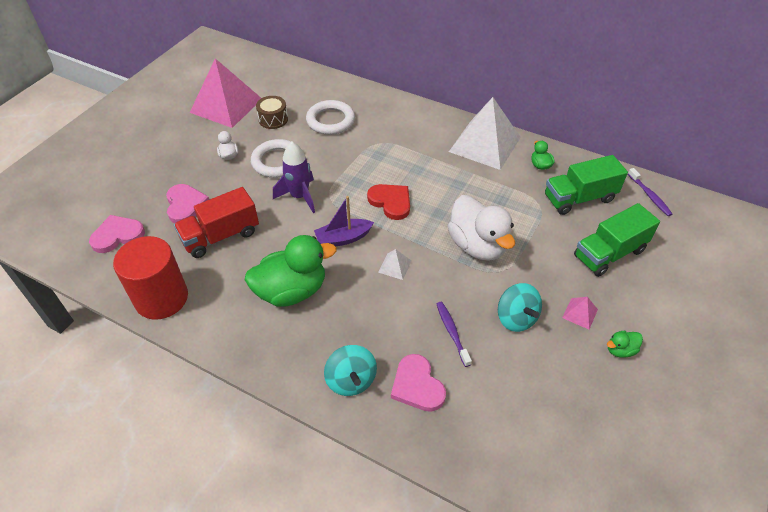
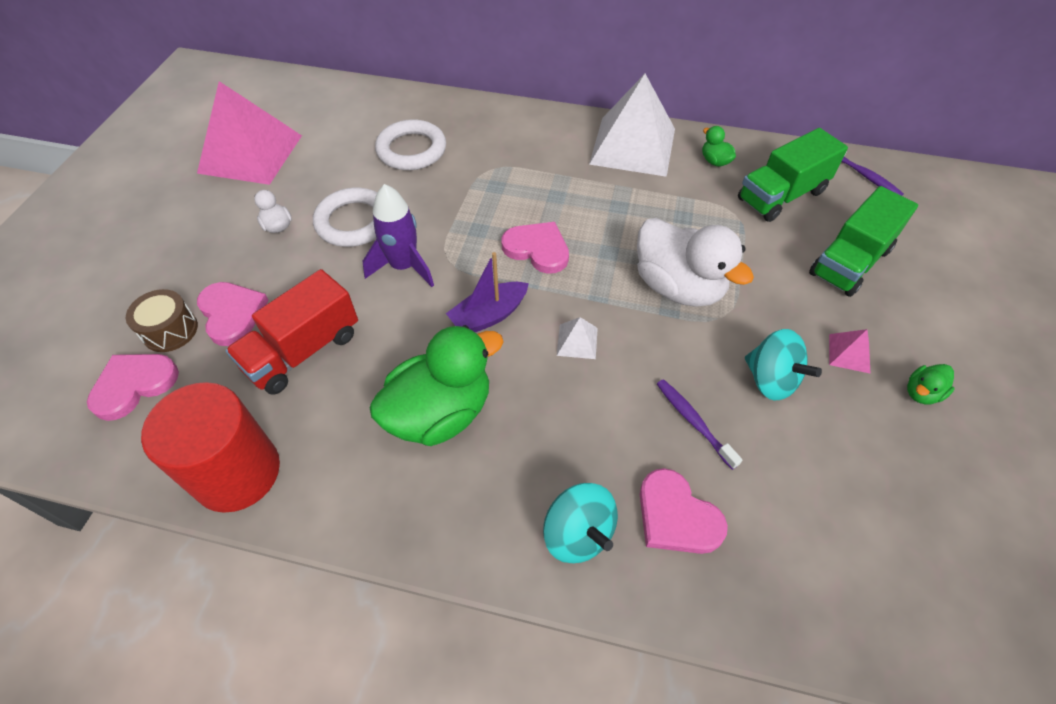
camera: 15 degrees left, 5 degrees up
(273, 119) = (327, 162): brown drum -> brown drum (170, 330)
(391, 202) = (537, 249): red heart -> pink heart

